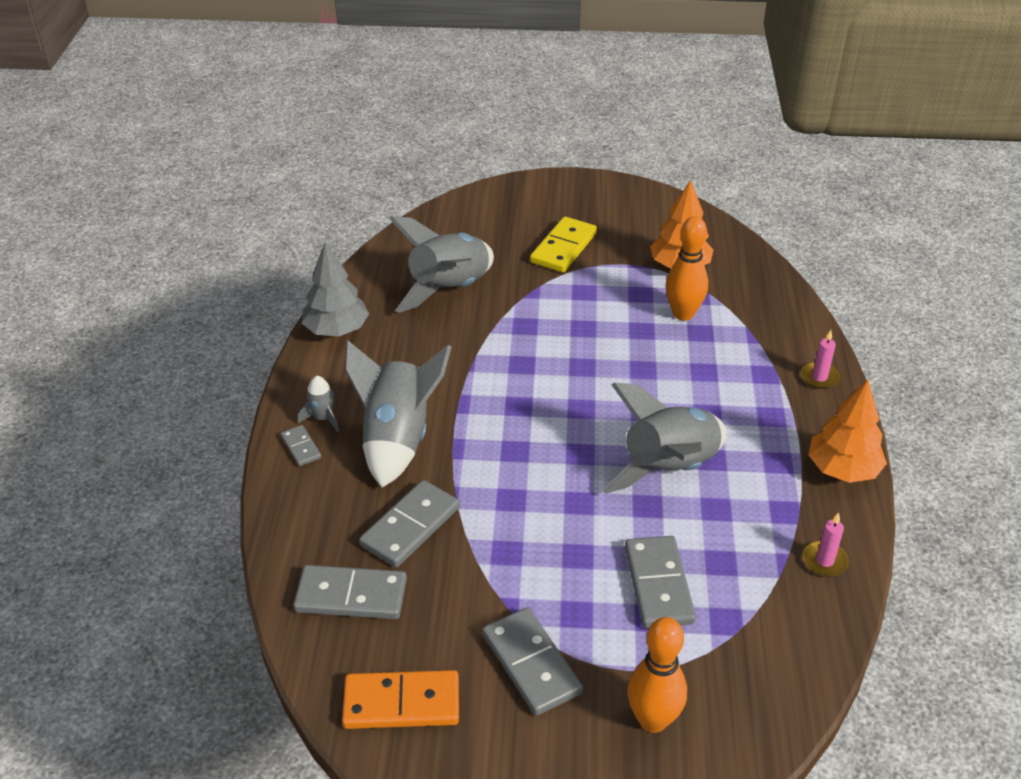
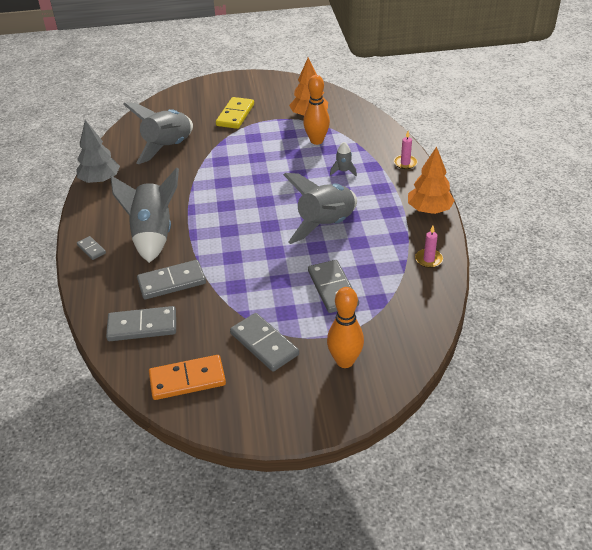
camera: 10 degrees left, 0 degrees up
(323, 418) = (102, 231): grey rocket -> grey rocket (343, 171)
(410, 526) = (172, 282): grey domino -> grey domino turned 45 degrees clockwise

